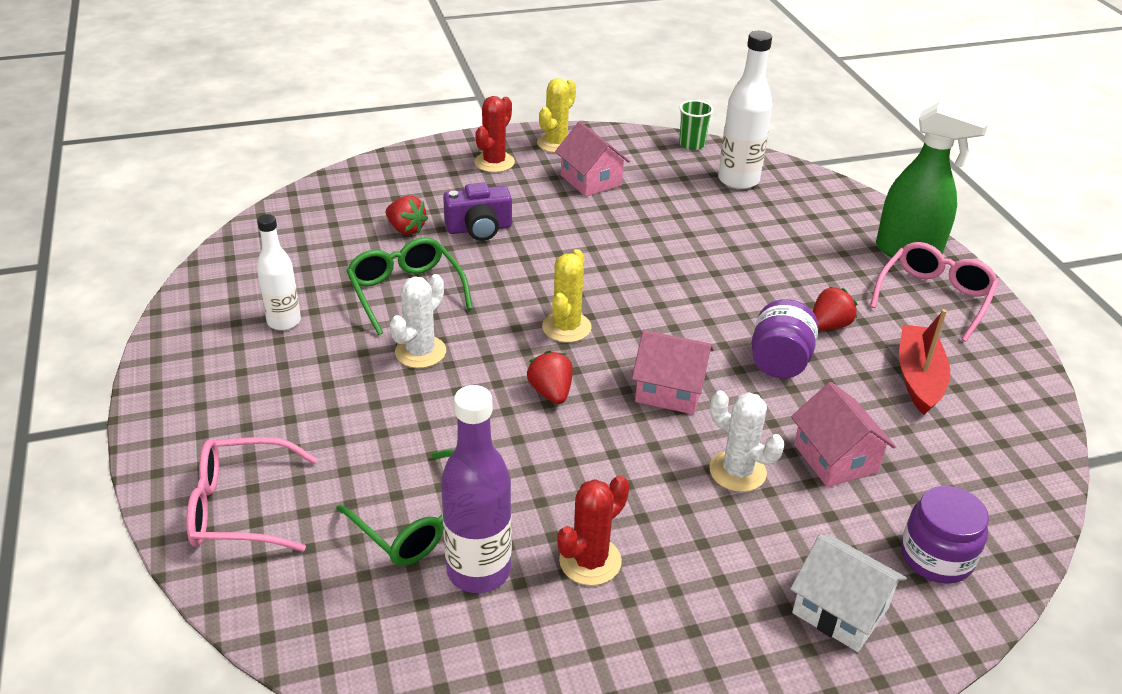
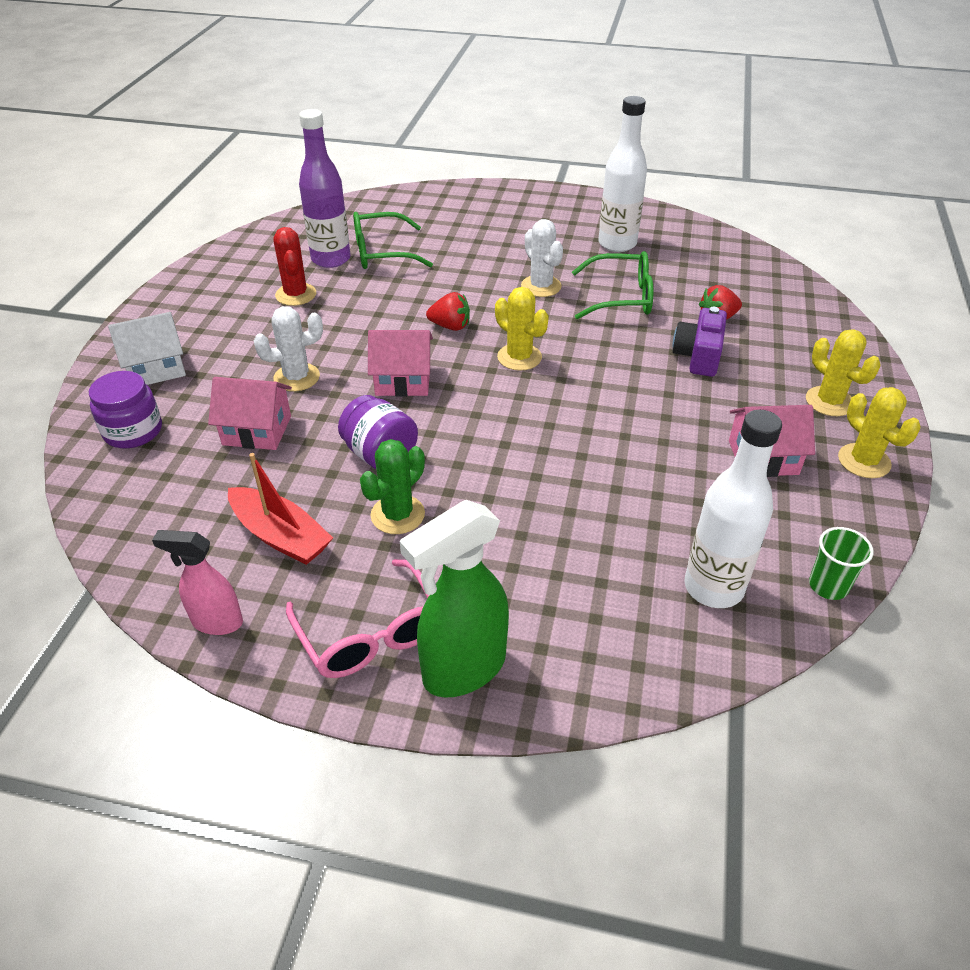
camera: 120 degrees right, 5 degrees up
(239, 508) = (451, 205): pink glasses -> none
(284, 321) = (617, 244): white bottle -> white bottle, size x1.52
(494, 162) = (829, 401): red cactus -> yellow cactus
(670, 390) = (403, 380): pink house -> pink house turned 45 degrees clockwise
(829, 326) = (397, 515): red strawberry -> green cactus
(1017, 371) = (216, 622): none -> pink spray bottle

